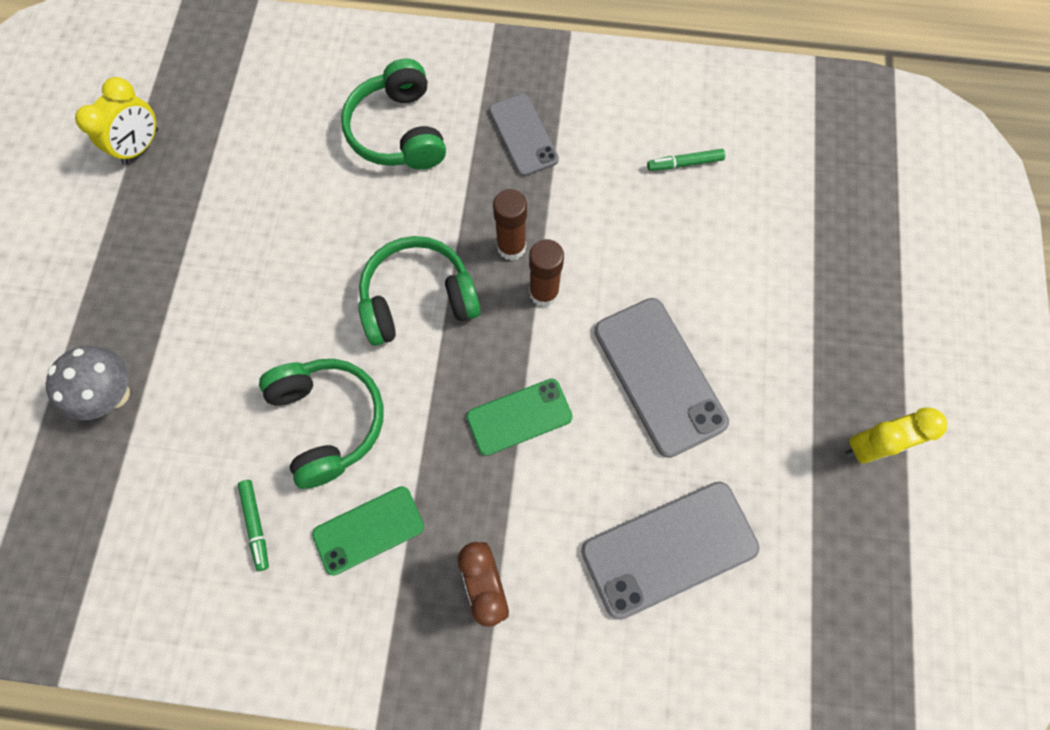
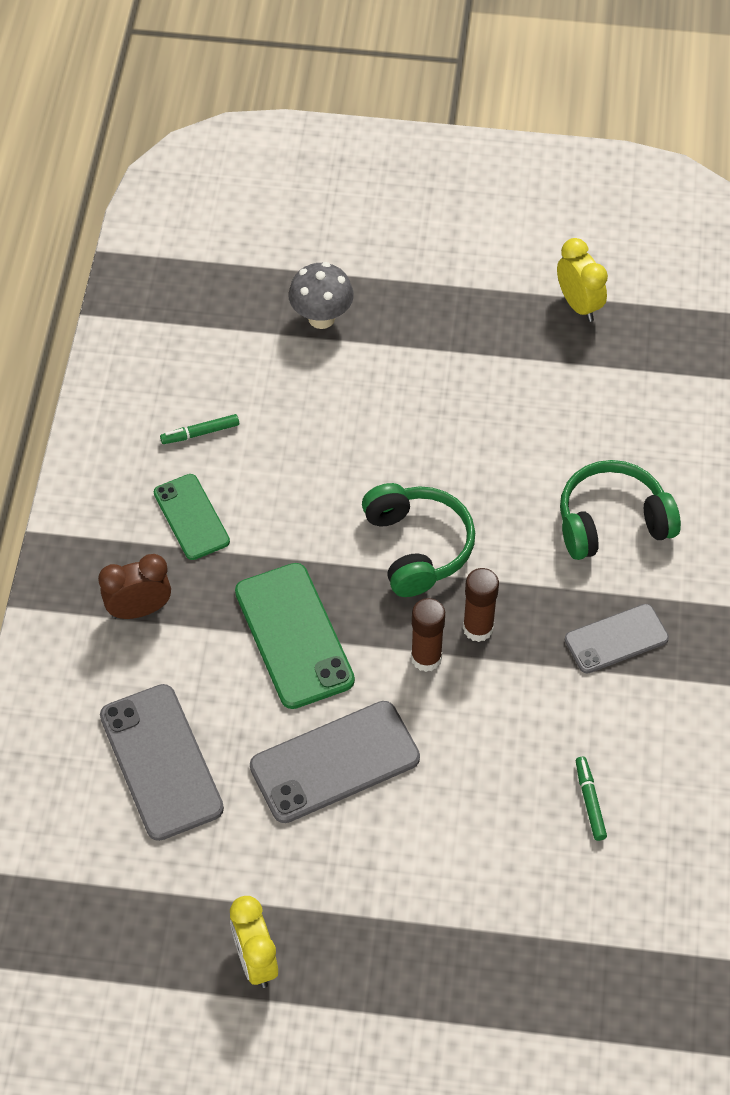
camera: 90 degrees right, 15 degrees down
(141, 146) = (578, 305): yellow clock -> yellow clock turned 150 degrees counterclockwise
(328, 421) = (293, 480): green headphones -> none
(519, 417) = (294, 636): green phone -> green phone, size x1.58

